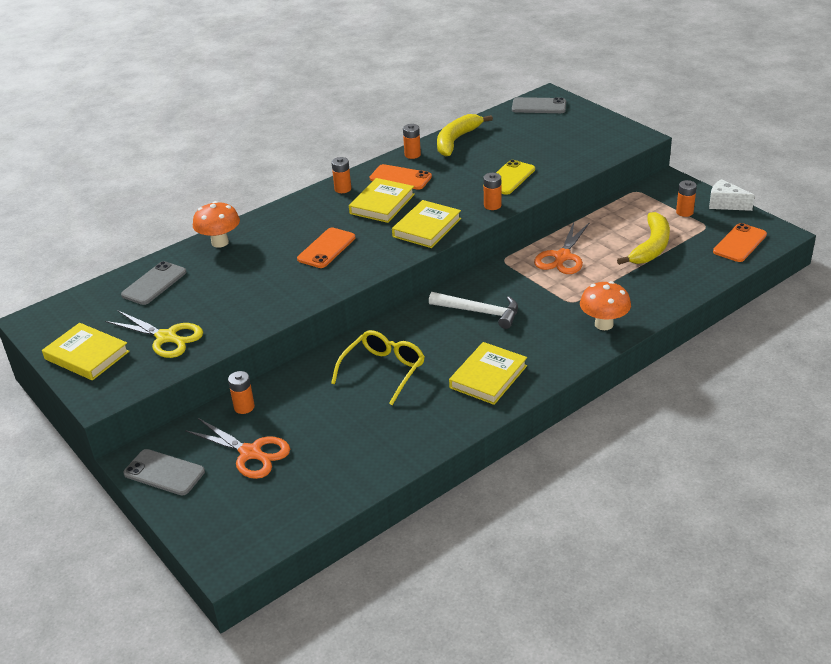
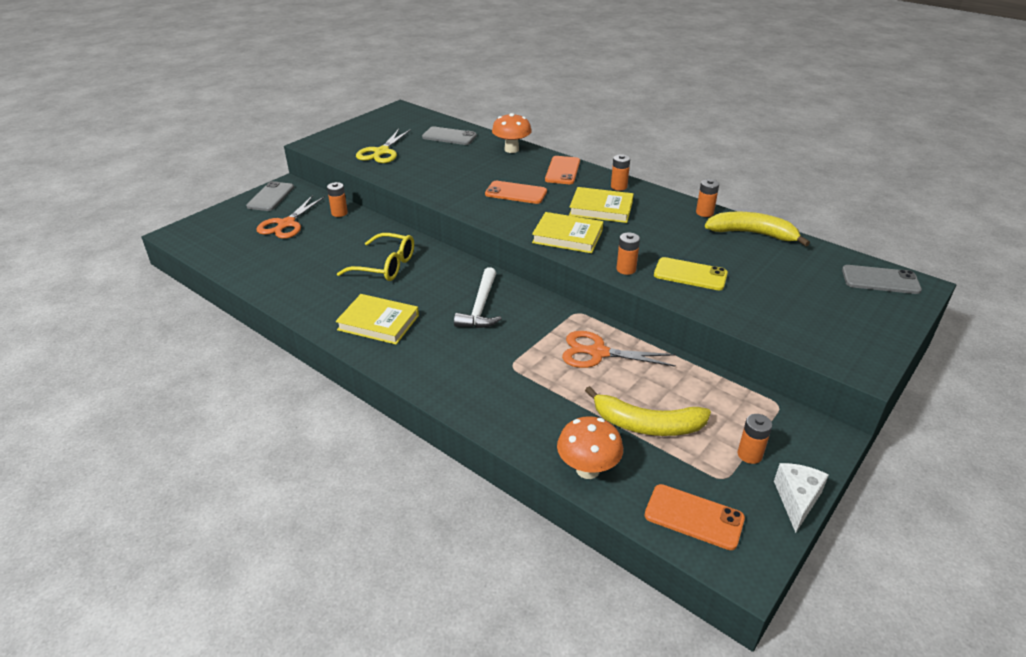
camera: 75 degrees right, 0 degrees up
(87, 355) = (361, 131): yellow book -> none
(400, 178) = (655, 212): orange phone -> orange phone (562, 171)
(539, 106) = (880, 280): grey phone -> grey phone turned 75 degrees counterclockwise
(604, 324) = (474, 393): orange mushroom -> orange mushroom (588, 469)

